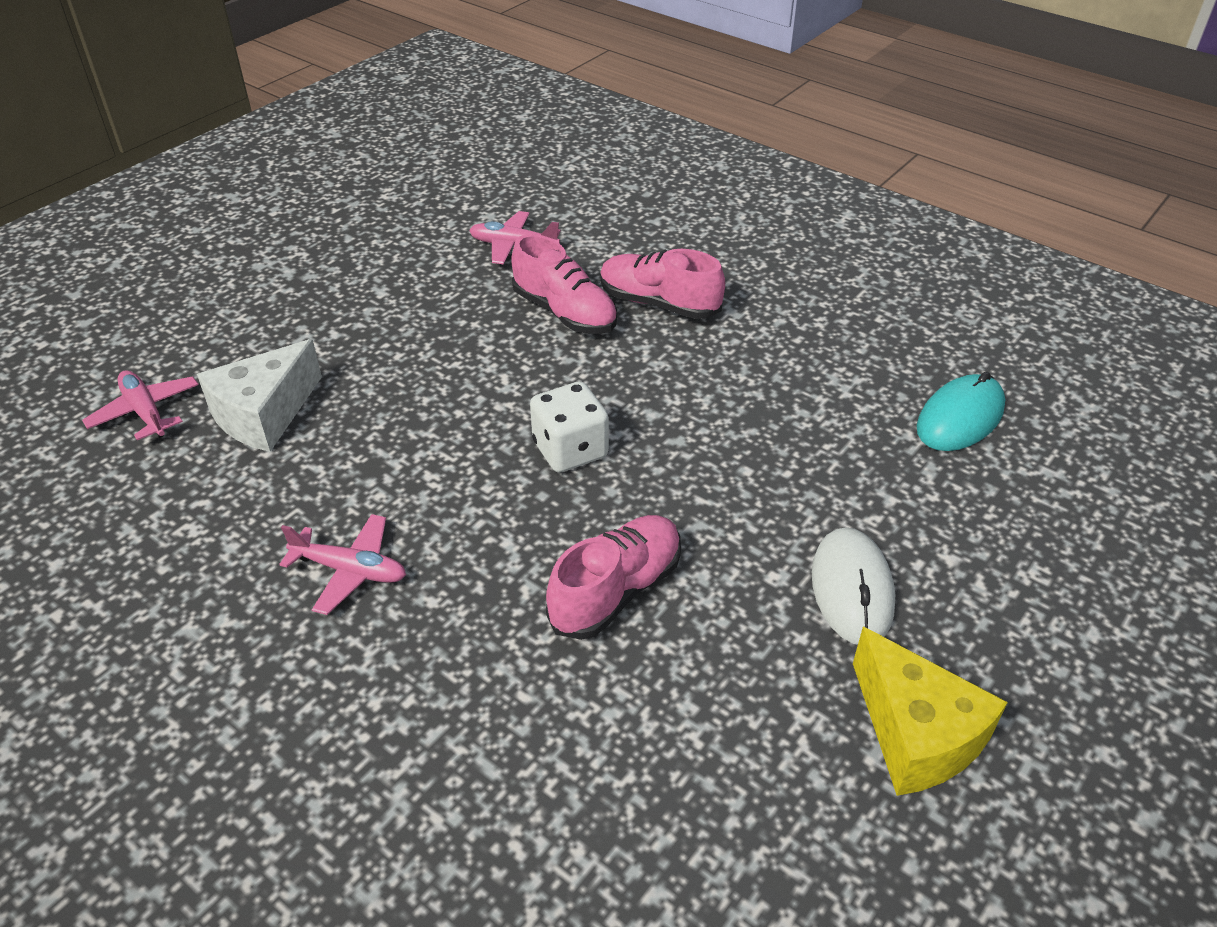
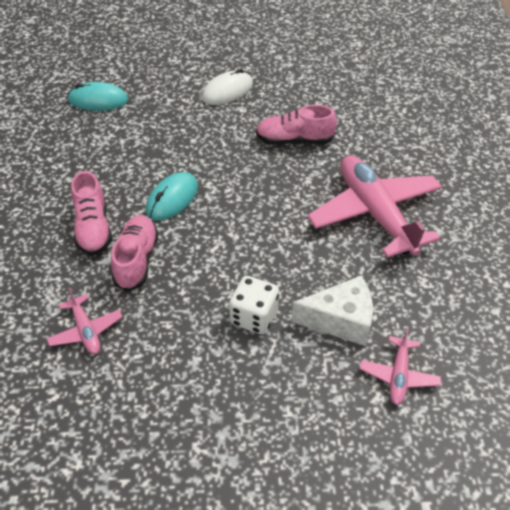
camera: 130 degrees left, 5 degrees up
(350, 570) = (375, 213): pink plane -> pink plane, size x2.16
(570, 450) = (238, 194): white dice -> white dice (254, 317)
(636, 386) = (172, 199): none -> turquoise mouse
(915, 734) = (271, 60): yellow cheese -> none

